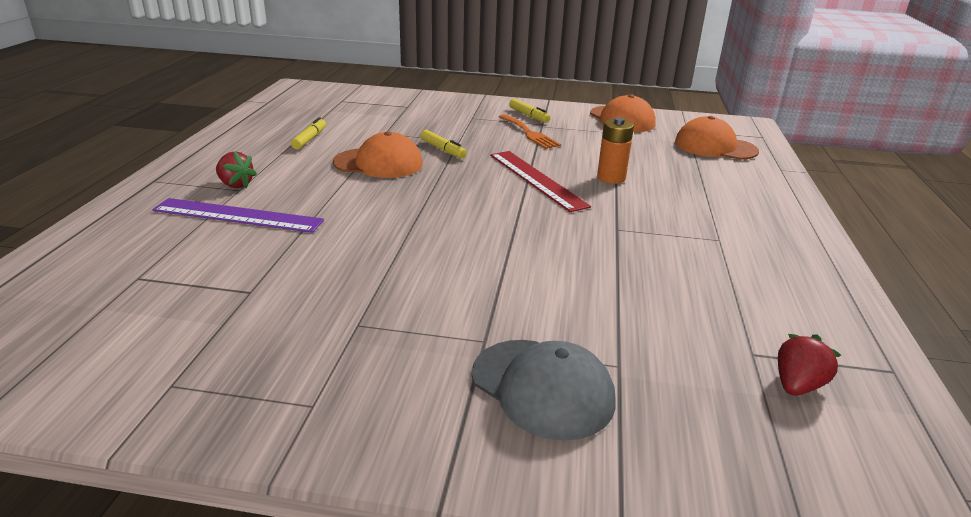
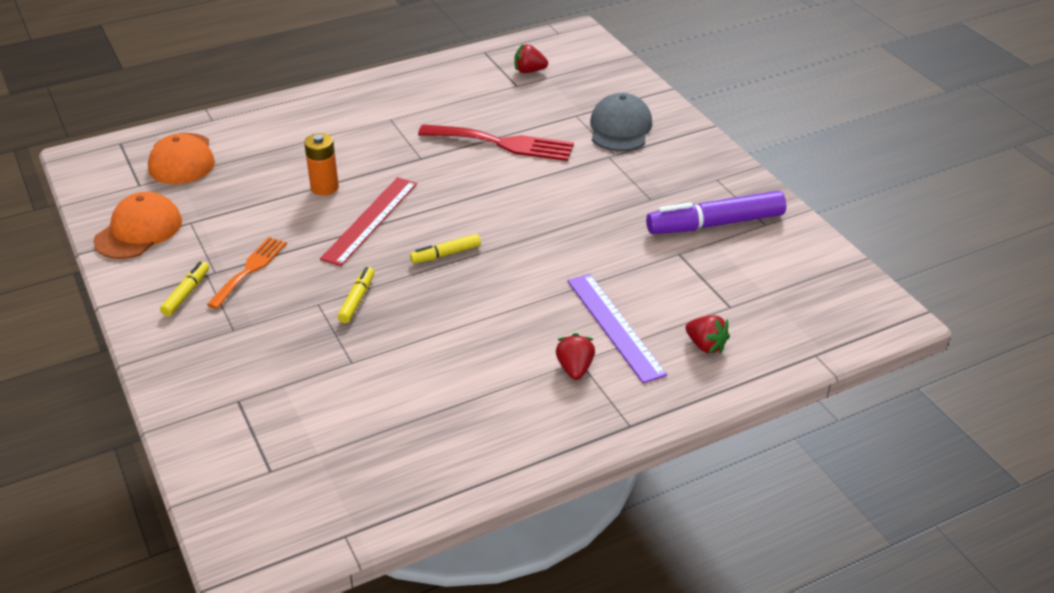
camera: 125 degrees left, 10 degrees up
(135, 240) = (705, 345): none -> red strawberry
(242, 343) = (715, 224): none -> purple marker
(310, 139) = (426, 402): yellow marker -> yellow marker (445, 254)
(379, 163) = (434, 318): orange cap -> none
(598, 281) = (503, 143): none -> red fork

